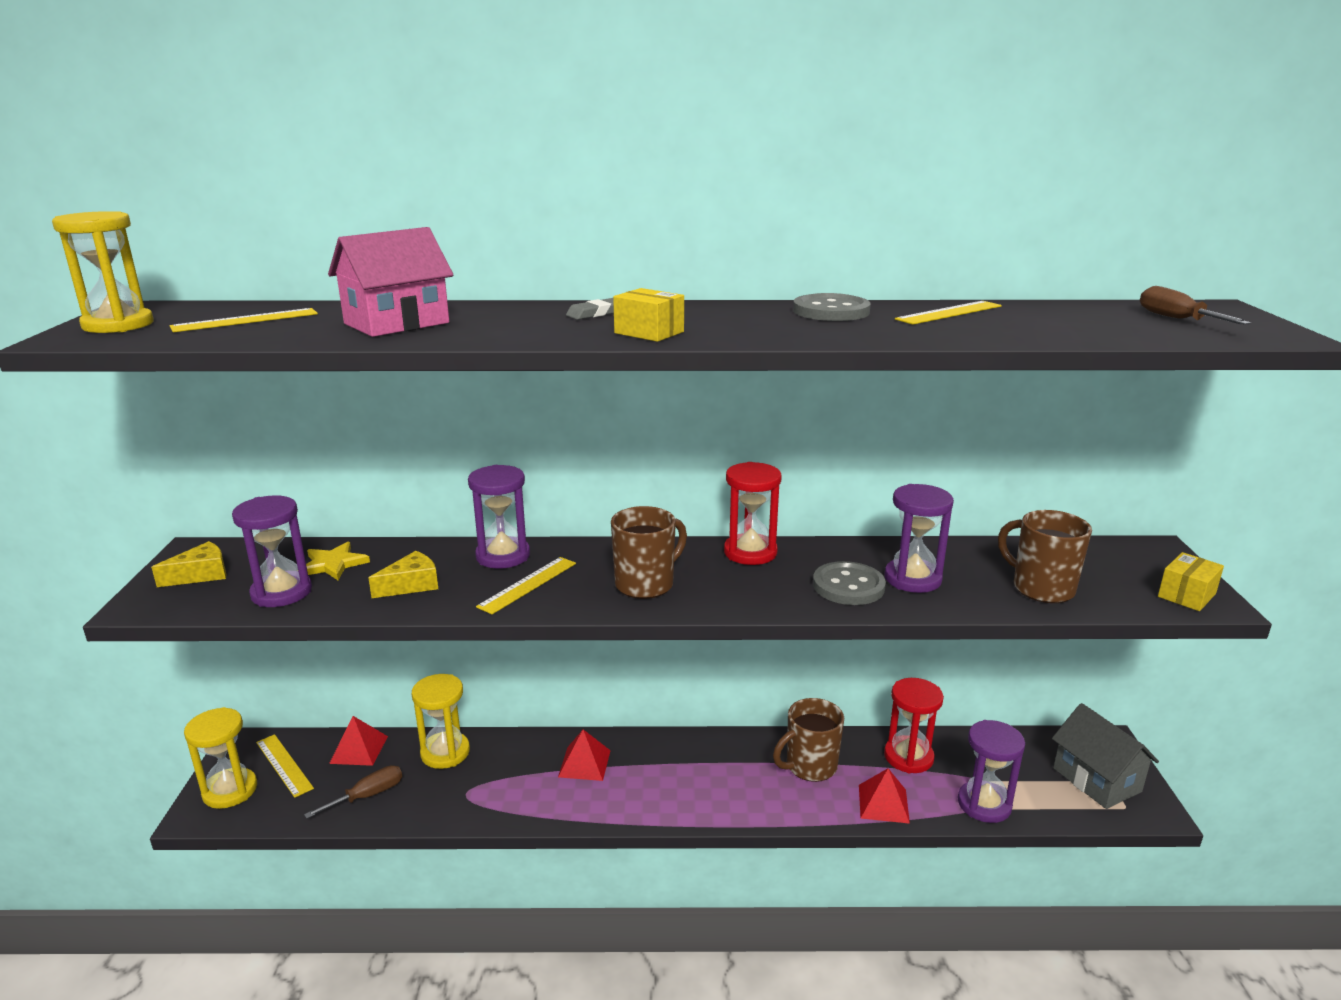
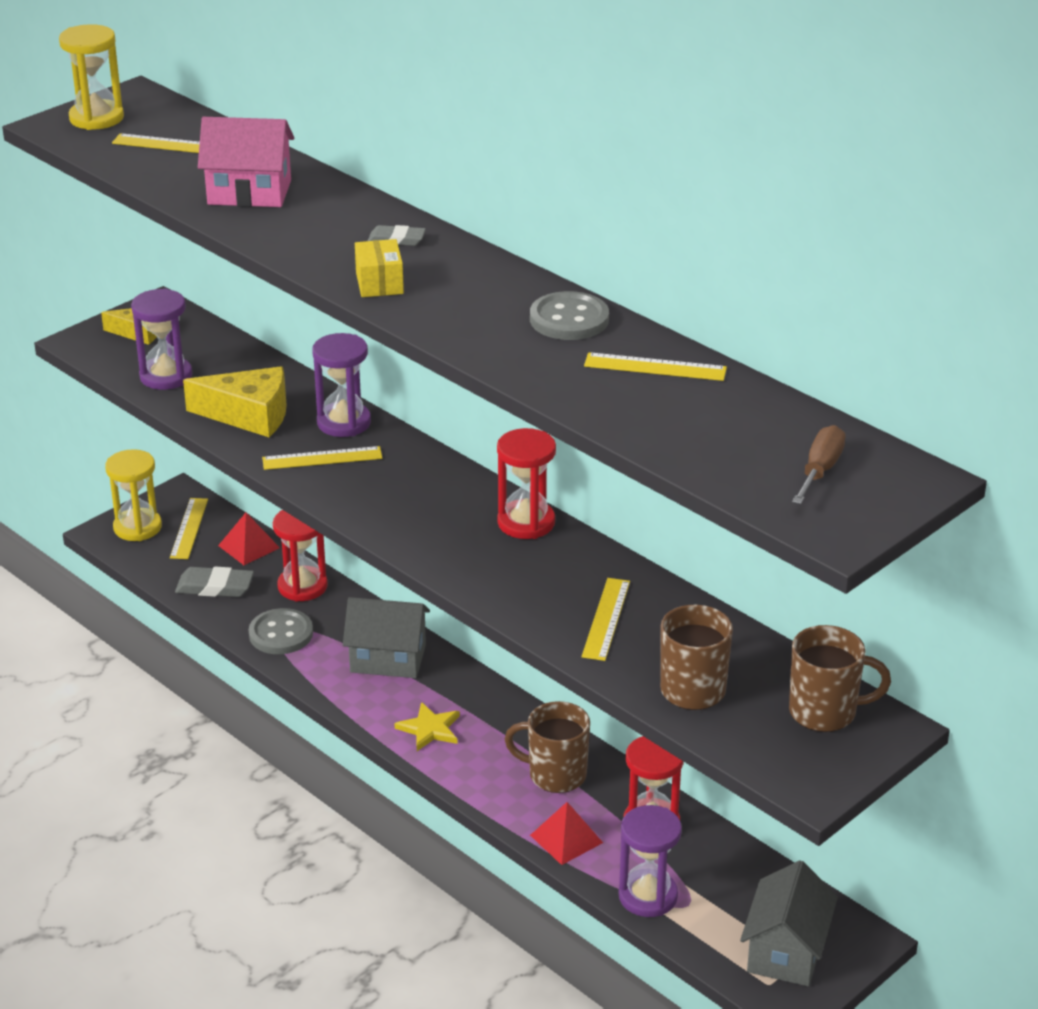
camera: 45 degrees right, 10 degrees up
(333, 564) = (226, 367): yellow star -> yellow star (429, 729)
(368, 796) = (215, 587): brown screwdriver -> grey eraser
(411, 585) = (249, 415): yellow cheese -> yellow cheese, size x1.66
(445, 753) = (302, 586): yellow hourglass -> red hourglass
(584, 763) = (388, 658): red pyramid -> grey house
(646, 584) = (401, 505): brown mug -> brown mug (825, 712)
(848, 586) = (543, 594): grey button -> grey button (281, 634)
(912, 579) = (606, 619): purple hourglass -> yellow ruler
(1186, 595) = (805, 770): yellow box -> none

